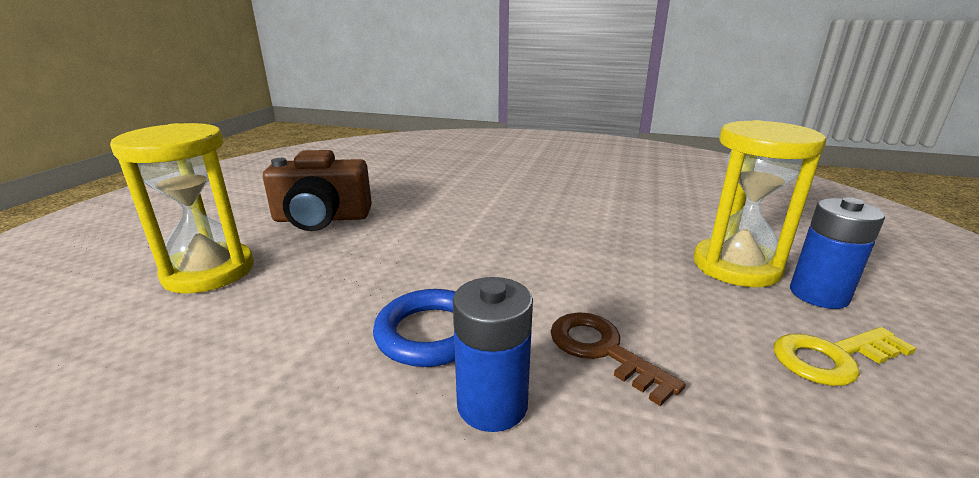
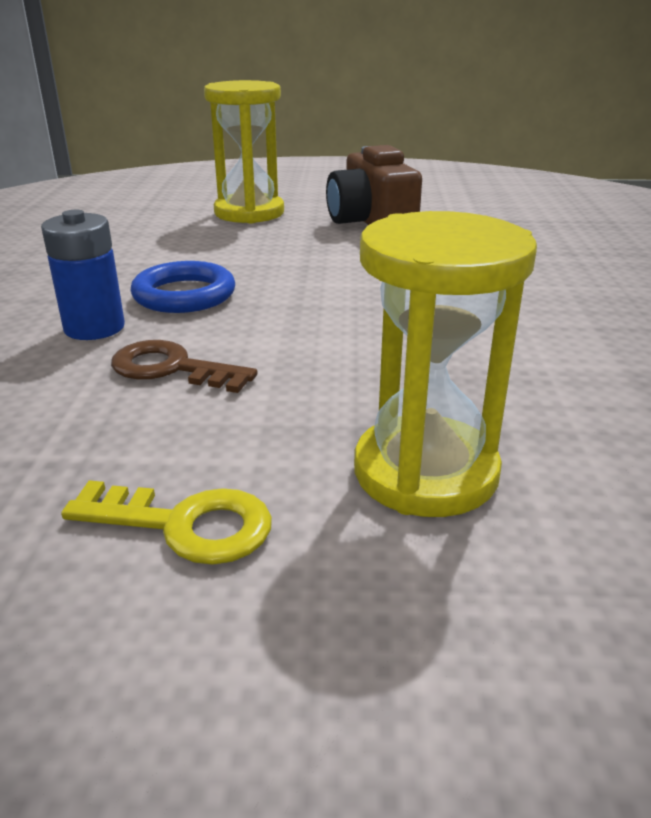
camera: 75 degrees right, 5 degrees up
(602, 350) = (172, 368): brown key -> brown key turned 105 degrees counterclockwise
(818, 294) = (367, 549): blue battery -> none
(832, 357) = (184, 525): yellow key -> yellow key turned 135 degrees clockwise

